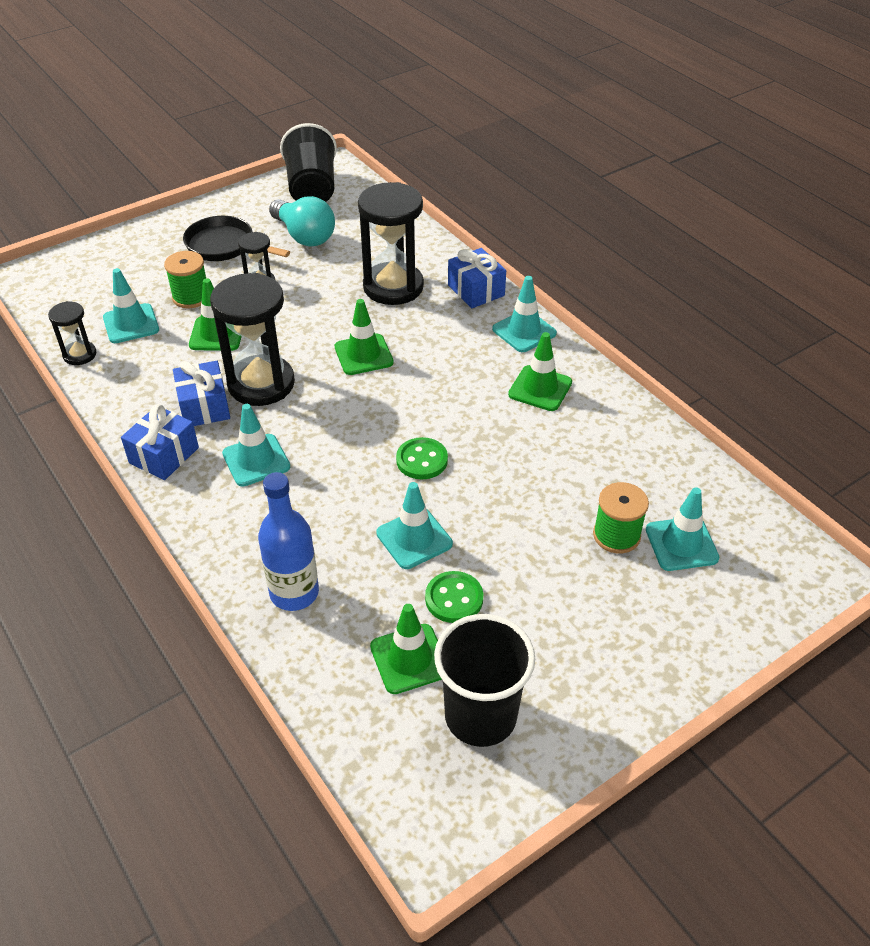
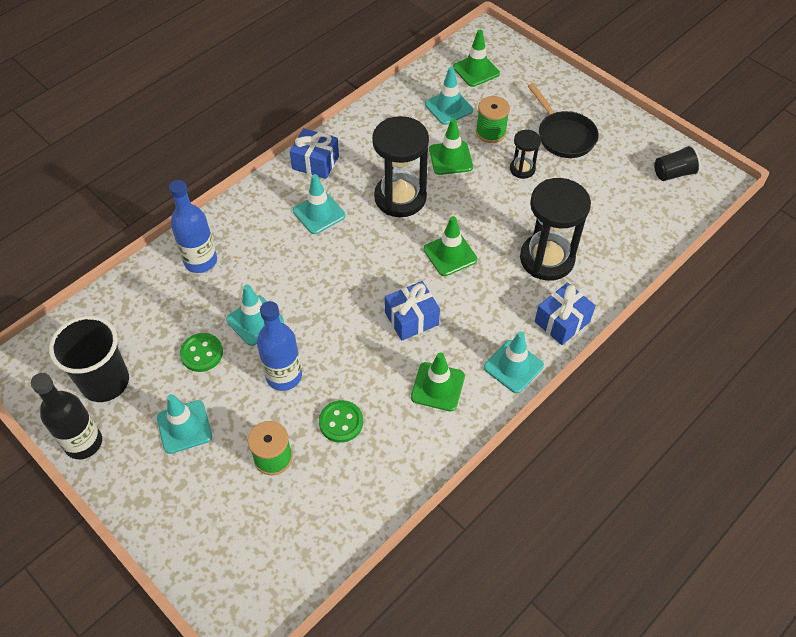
camera: 80 degrees right, 10 degrees up
(79, 355) = (407, 90): black hourglass -> none
(204, 407) = (368, 171): blue gift -> blue gift (411, 319)
(225, 246) = (563, 136): black pan -> black pan turned 135 degrees clockwise
(304, 236) = (598, 183): turquoise light bulb -> none
(312, 189) = (673, 173): black cup -> black cup, size x0.57
(409, 659) = (149, 335): green traffic cone -> green traffic cone (476, 70)
(422, 460) = (335, 313): green button -> green button (341, 422)
(504, 516) = (284, 376): none -> blue bottle
(578, 743) = (83, 443): none -> black bottle
(681, 544) = (269, 507): turquoise traffic cone -> turquoise traffic cone (184, 427)

